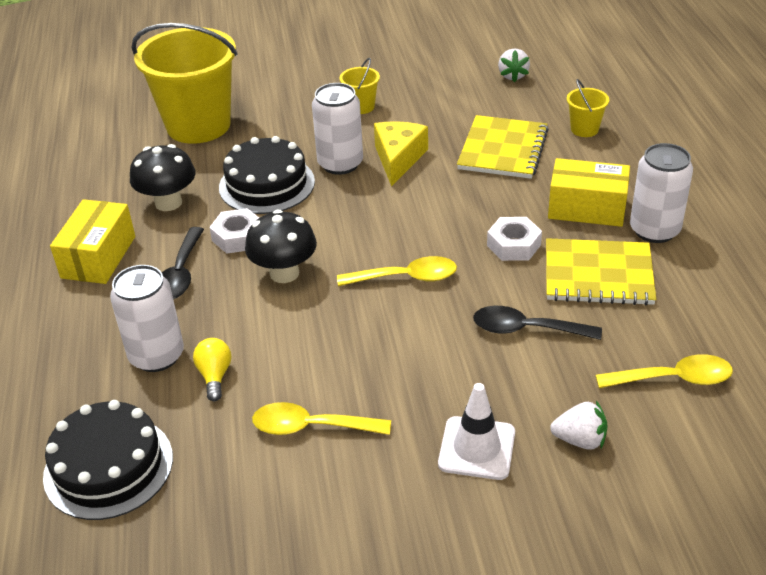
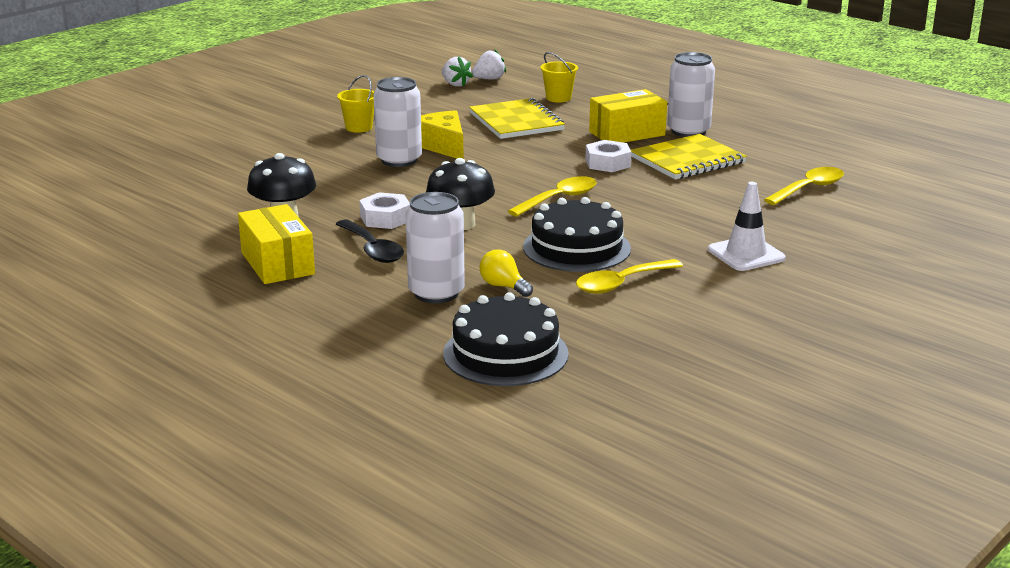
camera: 40 degrees left, 15 degrees down
(198, 125) = (225, 172): yellow bucket -> none
(267, 184) = (356, 186): black cake -> black cake (576, 248)
(526, 329) = (685, 196): black spoon -> none
(580, 440) = (800, 230): white strawberry -> white strawberry (489, 79)

